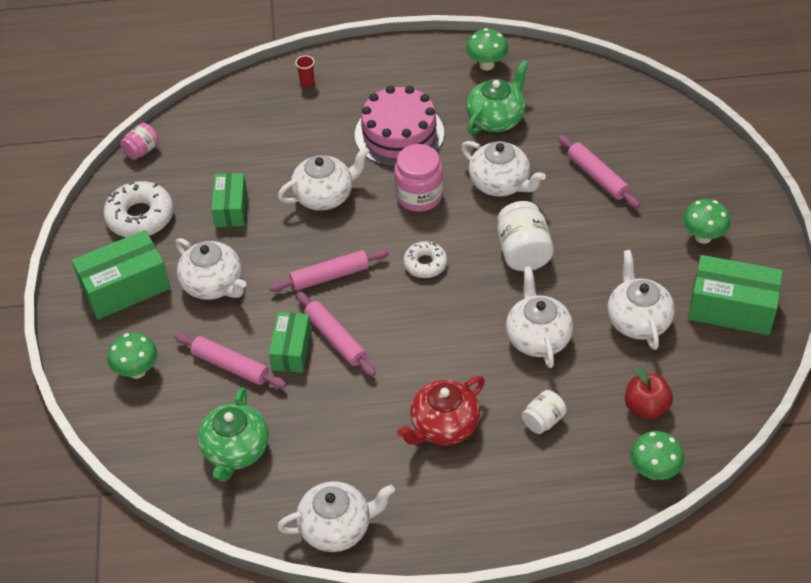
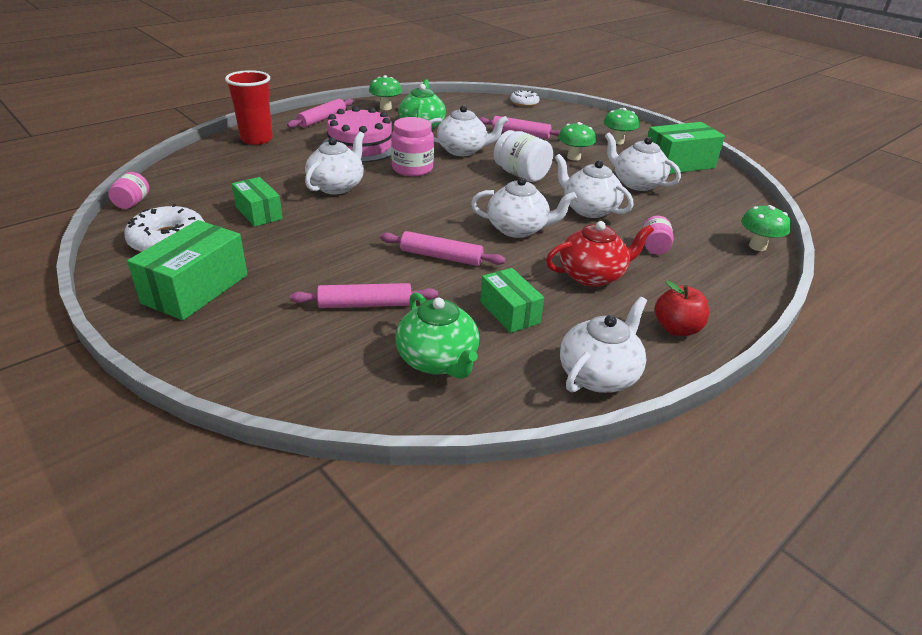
camera: 40 degrees left, 15 degrees down
(137, 371) = (267, 342): green mushroom -> green mushroom (573, 157)
(213, 284) = (290, 259): white teapot -> white teapot (518, 229)
(291, 350) = (411, 276): green box -> green box (509, 312)
(307, 82) = (256, 139): red cup -> red cup, size x2.48
(330, 276) = (393, 225): pink rolling pin -> pink rolling pin (322, 119)
(425, 264) = (460, 198): white donut -> white donut (524, 103)
(443, 426) = (592, 276): red teapot -> red teapot turned 120 degrees counterclockwise
(543, 420) = (654, 247): white jar -> pink jar
(646, 407) = (703, 219): red apple -> red apple (676, 329)

